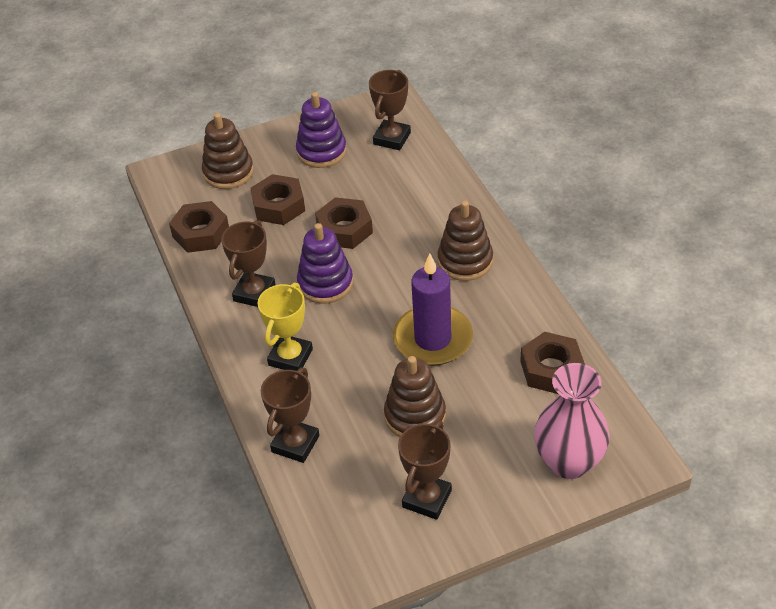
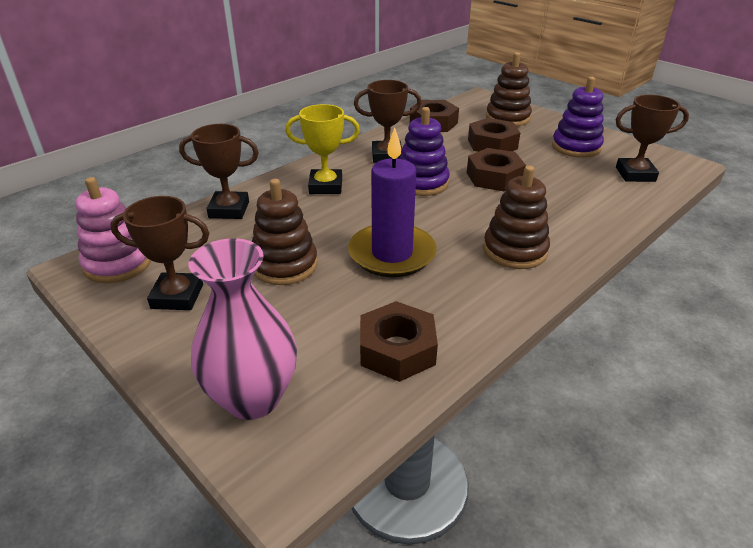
camera: 65 degrees right, 10 degrees down
(352, 543) = (118, 263): none -> pink stacking toy

